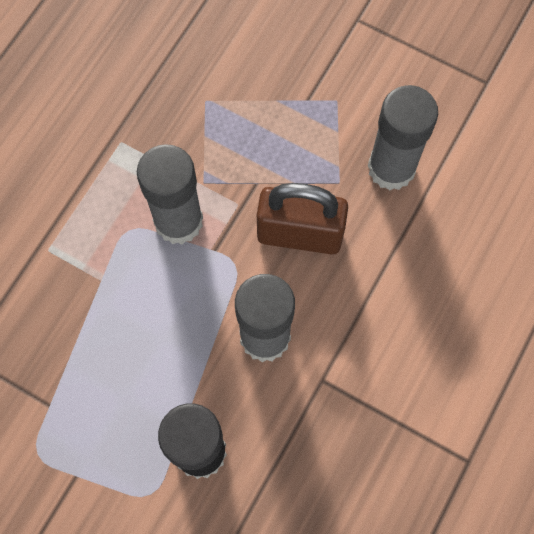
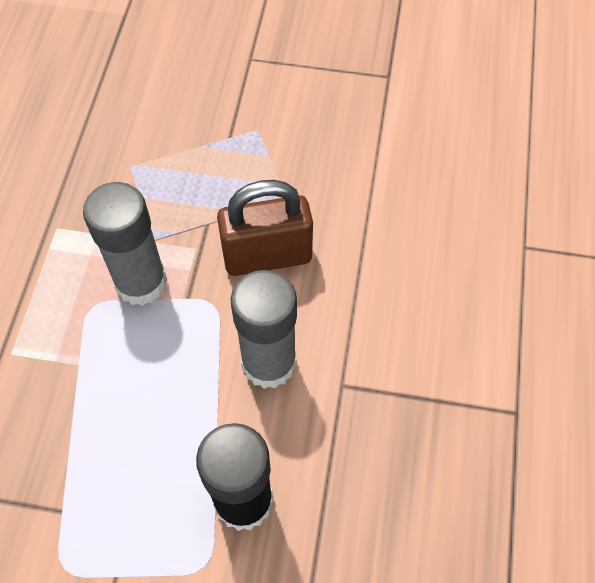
camera: 20 degrees left, 10 degrees down
(391, 168) = (332, 171): grey glue stick -> none

